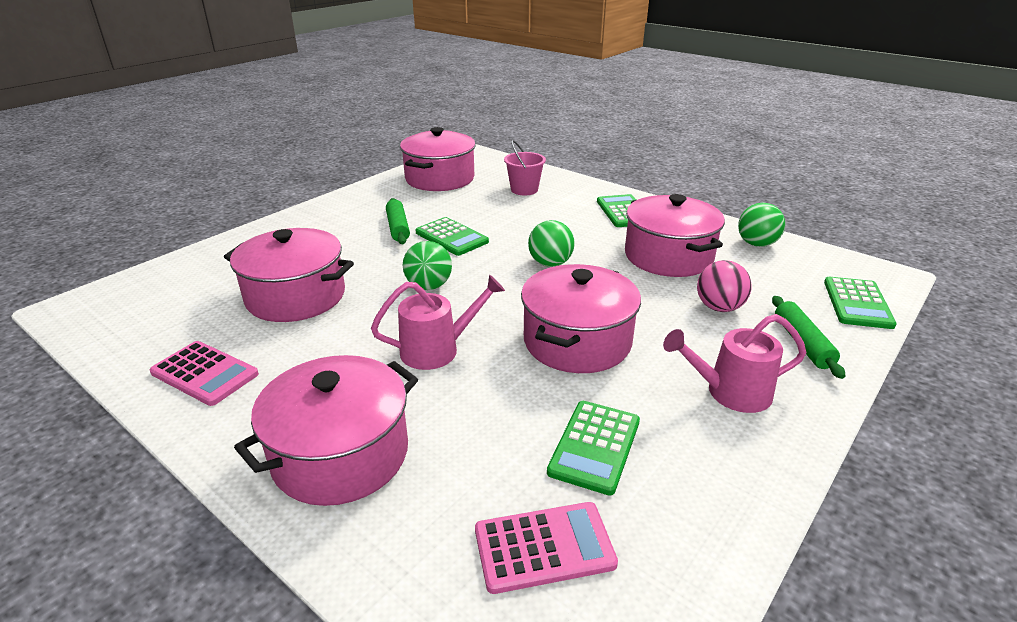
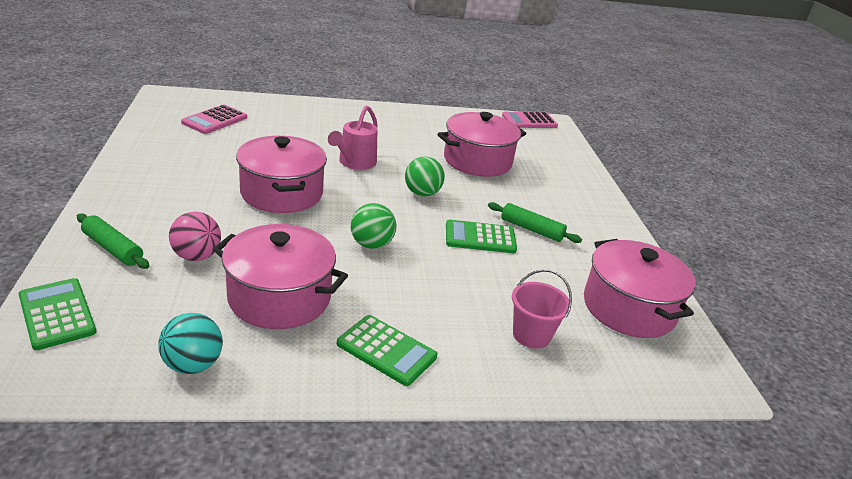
camera: 130 degrees right, 0 degrees up
(204, 373) = (436, 122): pink calculator -> pink calculator (529, 121)
(341, 454) = (329, 119): pink pot -> none
(594, 446) = (222, 151): green calculator -> none
(730, 392) = (159, 196): pink watering can -> none
(756, 244) = (193, 365): green ball -> turquoise ball

